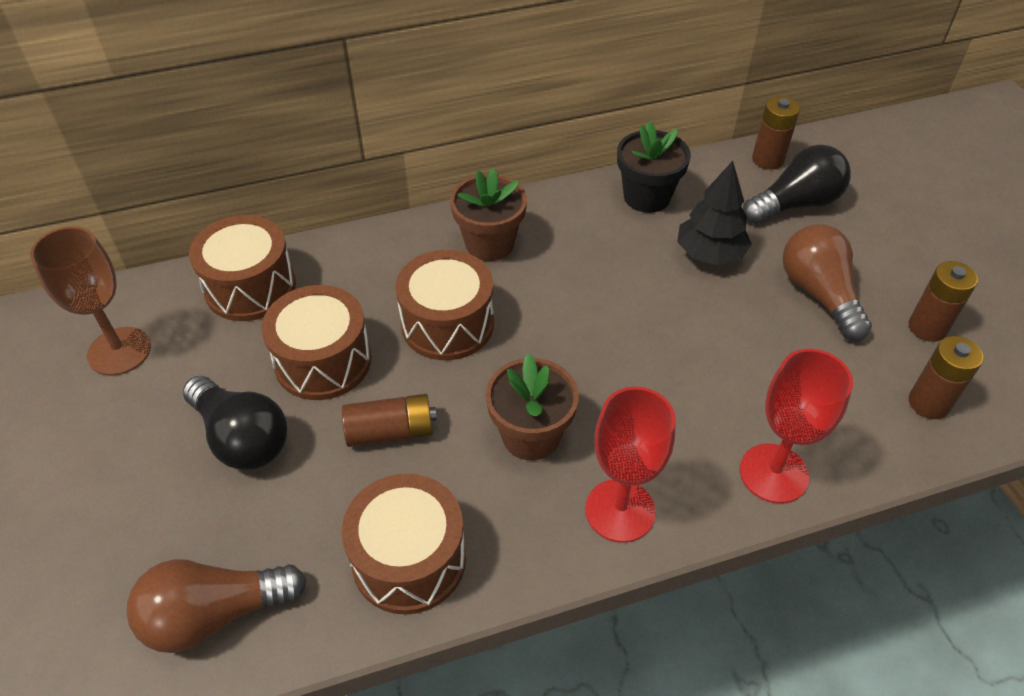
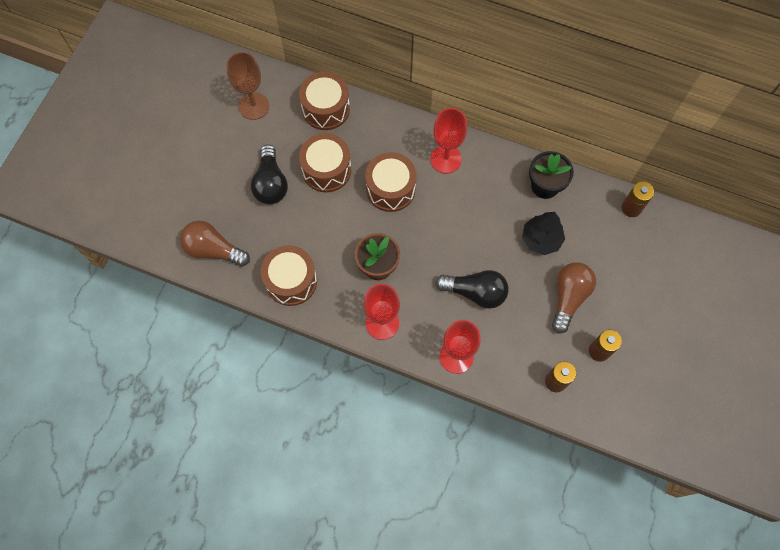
camera: 40 degrees right, 20 degrees up
(390, 431) = (326, 223): brown battery -> none
(489, 243) = (446, 159): brown flower pot -> red goblet
(795, 204) = (614, 243): black light bulb -> black light bulb (475, 292)

